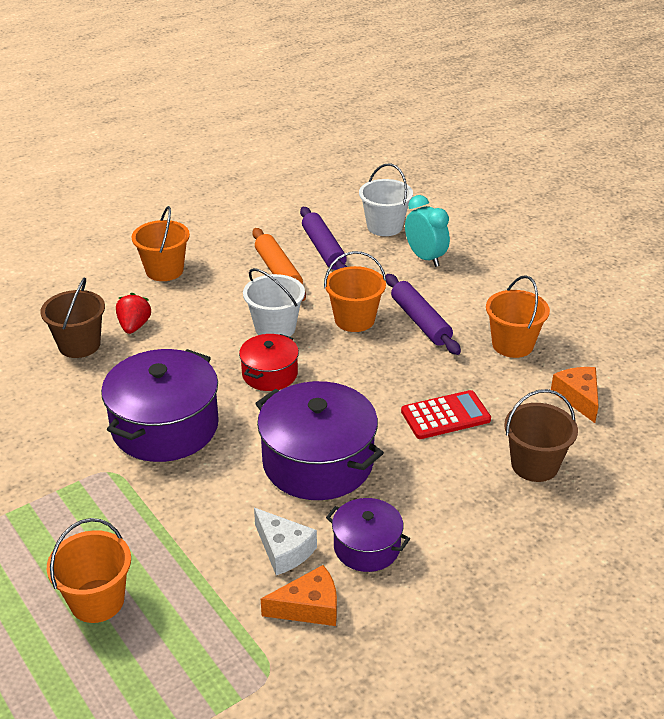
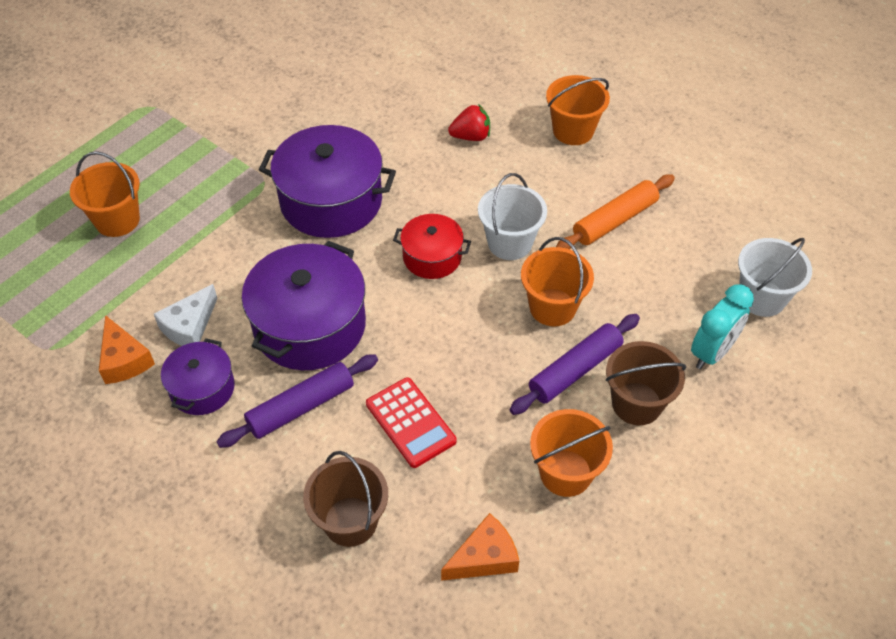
camera: 75 degrees right, 15 degrees up
(79, 345) = (428, 109): brown bucket -> brown bucket (636, 403)
(323, 249) = (680, 249): purple rolling pin -> purple rolling pin (301, 407)

